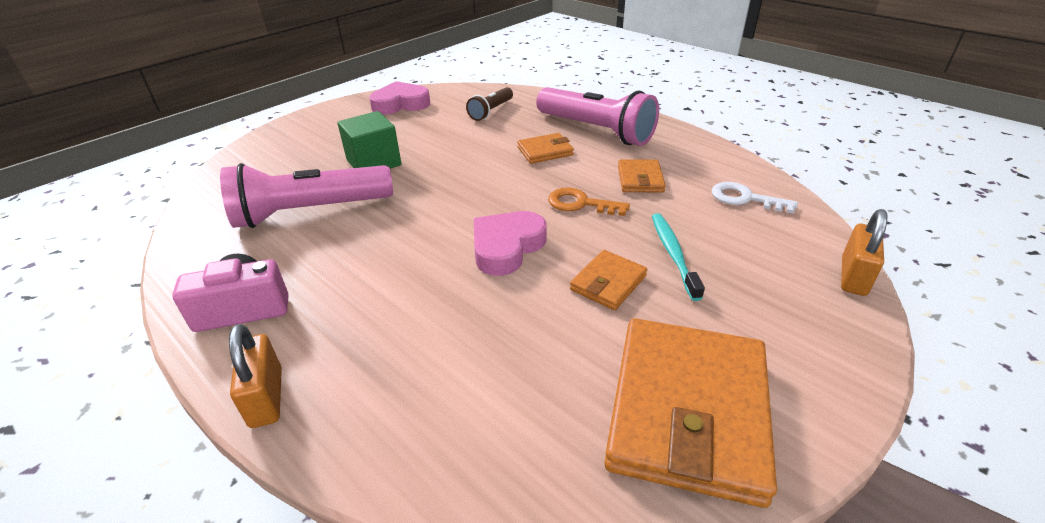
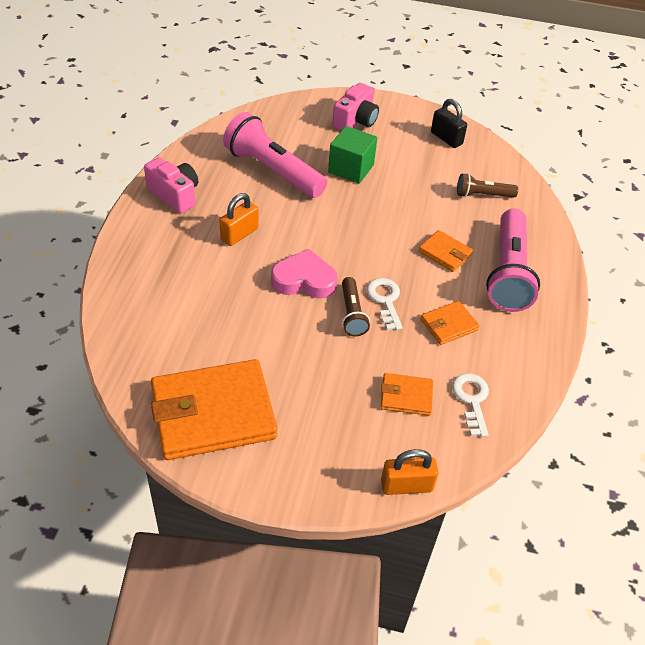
camera: 55 degrees right, 10 degrees up
(266, 397) = (125, 240): orange padlock -> orange padlock (239, 234)
(311, 138) = (355, 120): none -> pink camera
(400, 104) = (446, 138): pink heart -> black padlock
(580, 204) = (385, 300): orange key -> white key
(584, 231) = (352, 314): none -> brown flashlight
(608, 283) = (302, 345): orange wallet -> orange wallet (406, 396)
(673, 254) = (359, 371): turquoise toothbrush -> none

